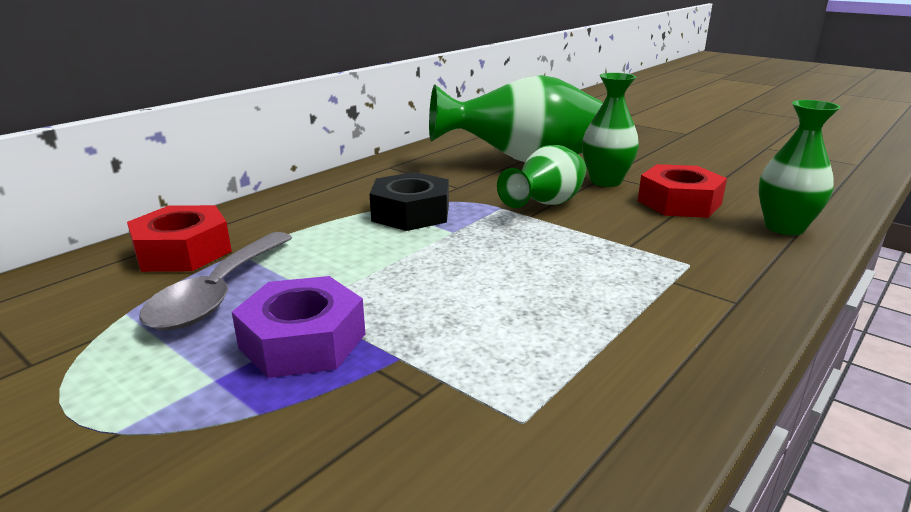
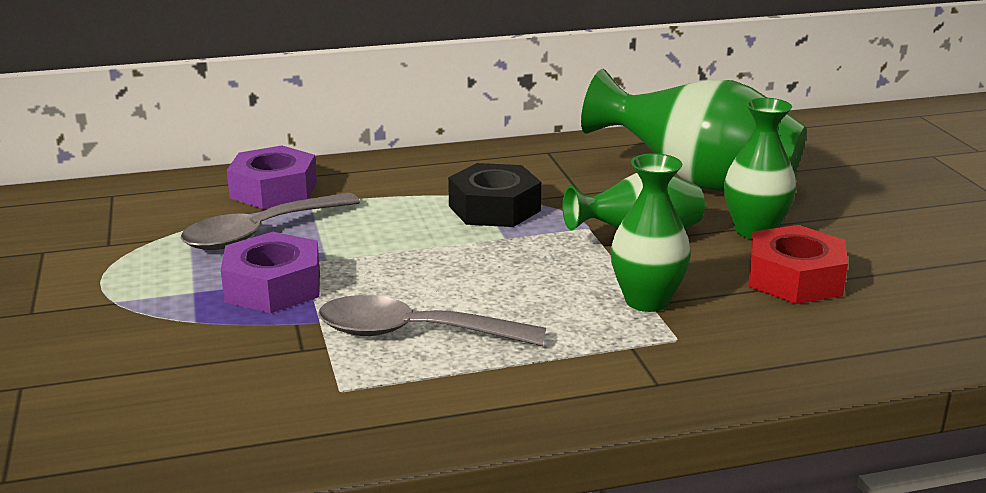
camera: 35 degrees right, 0 degrees up
(183, 251) = (274, 190): red nut -> purple nut
(503, 334) = (414, 333): none -> grey spoon
(784, 227) = (864, 341): green vase -> green vase (647, 301)

